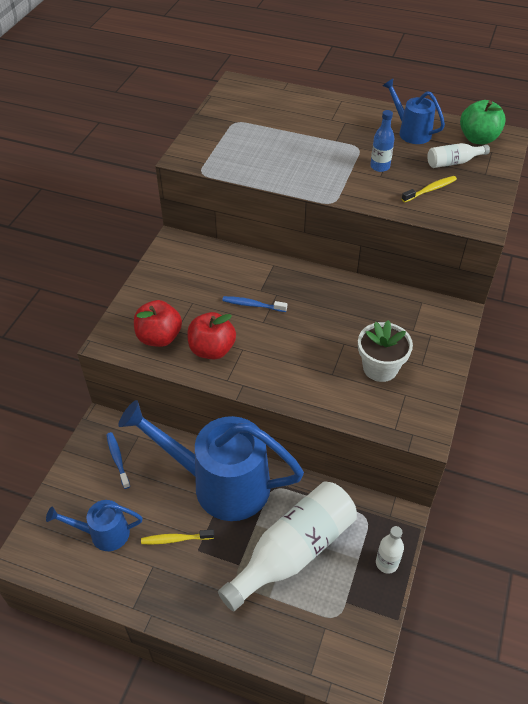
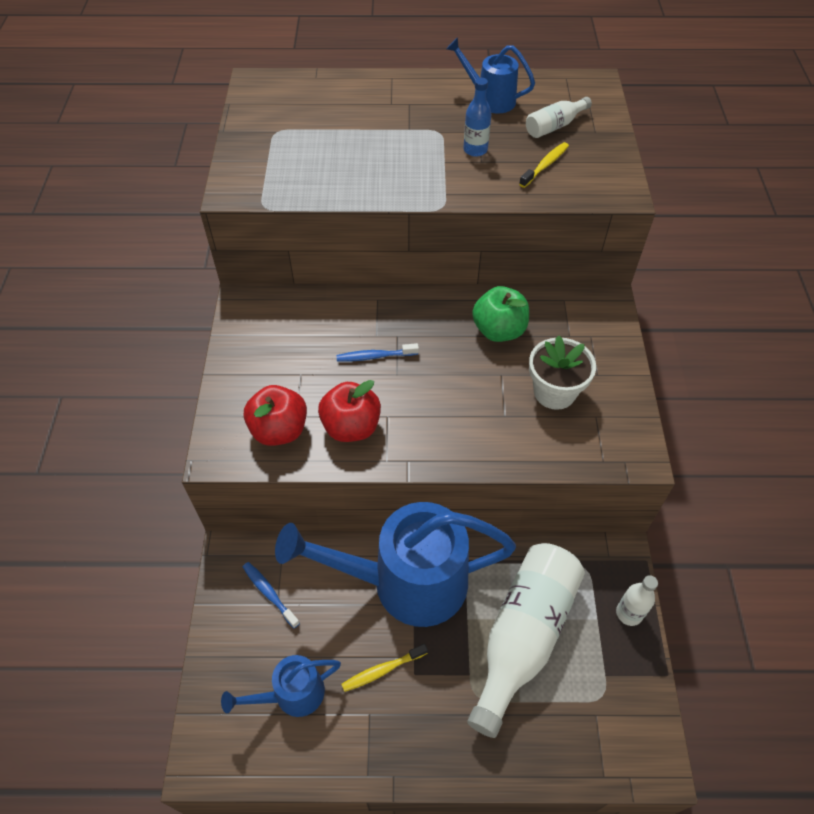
camera: 20 degrees left, 5 degrees up
(478, 138) = (567, 91): green apple -> green apple (499, 330)

